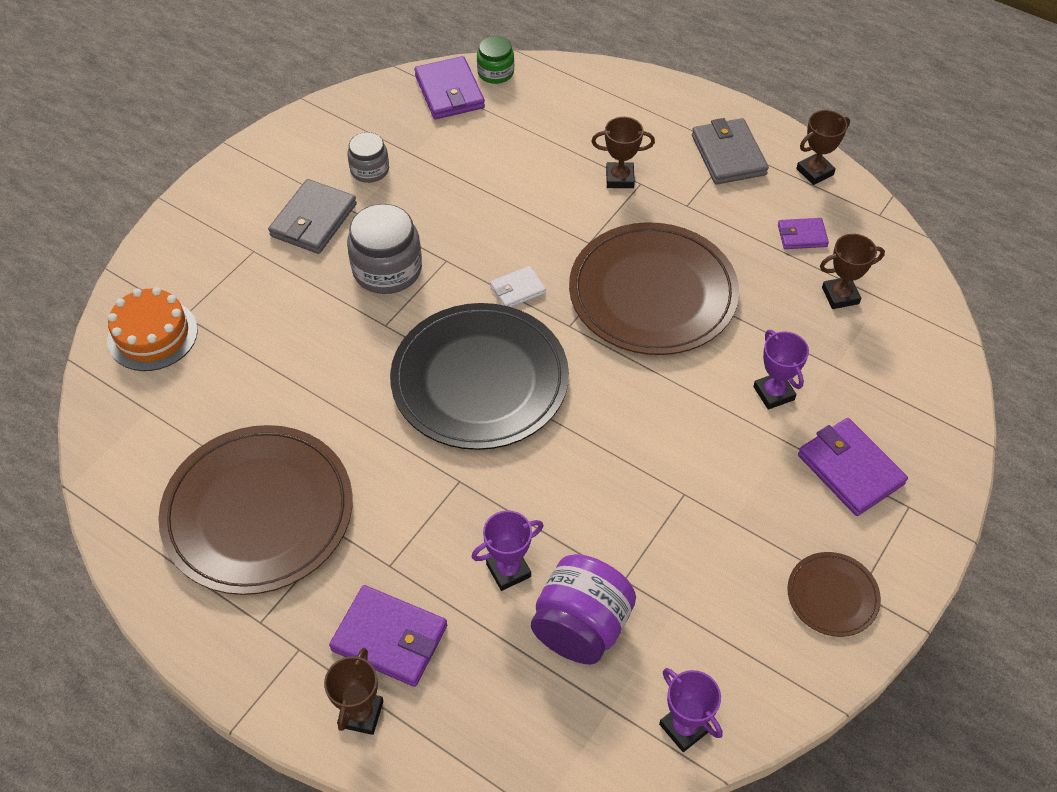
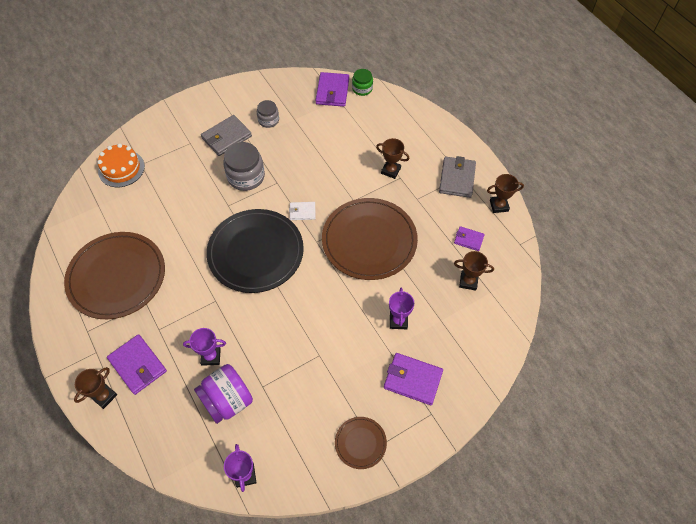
camera: 25 degrees right, 5 degrees up
(850, 469) = (413, 380): purple wallet -> purple wallet turned 60 degrees counterclockwise

